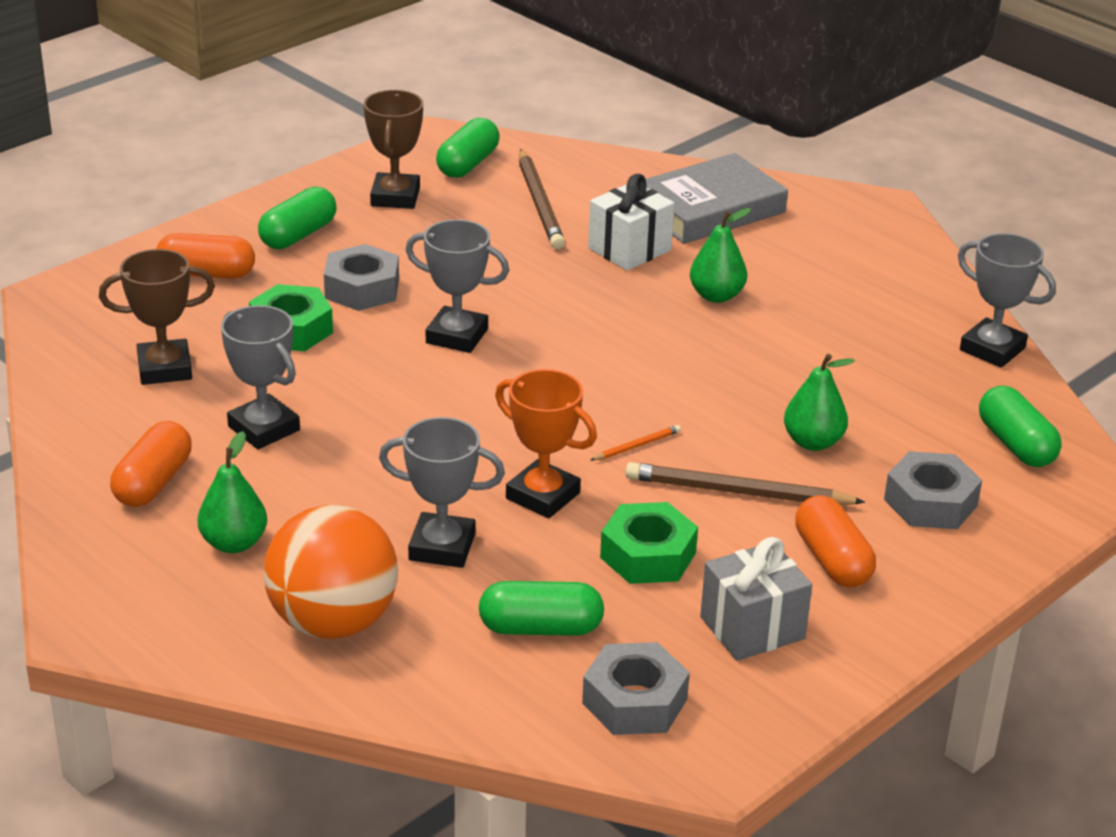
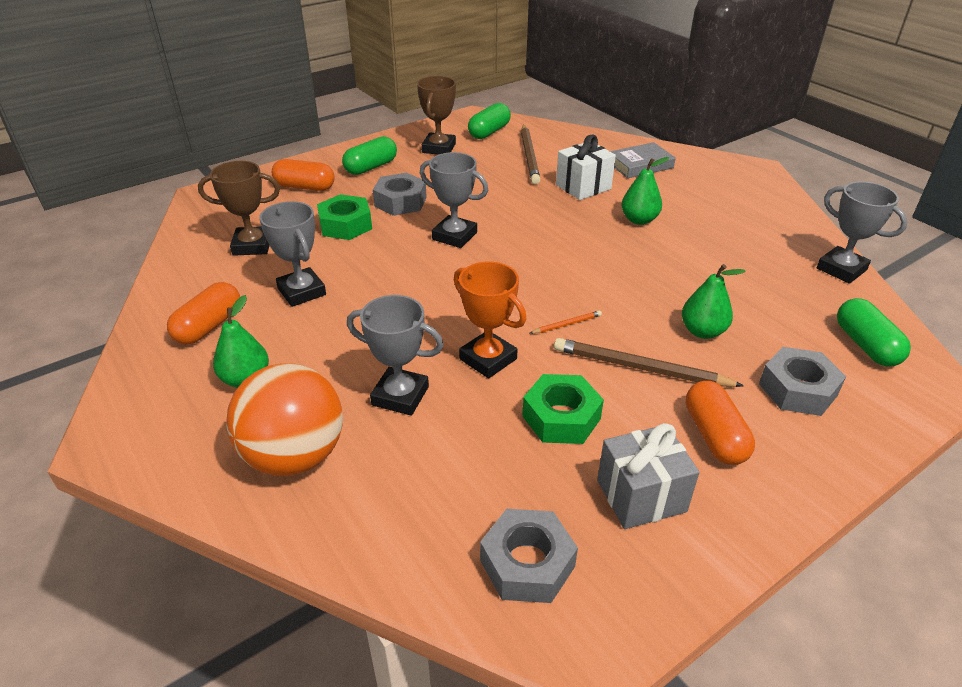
camera: 10 degrees right, 5 degrees up
(540, 628) = (460, 478): green capsule -> none
(709, 209) = (640, 165): grey book -> grey book, size x0.66

